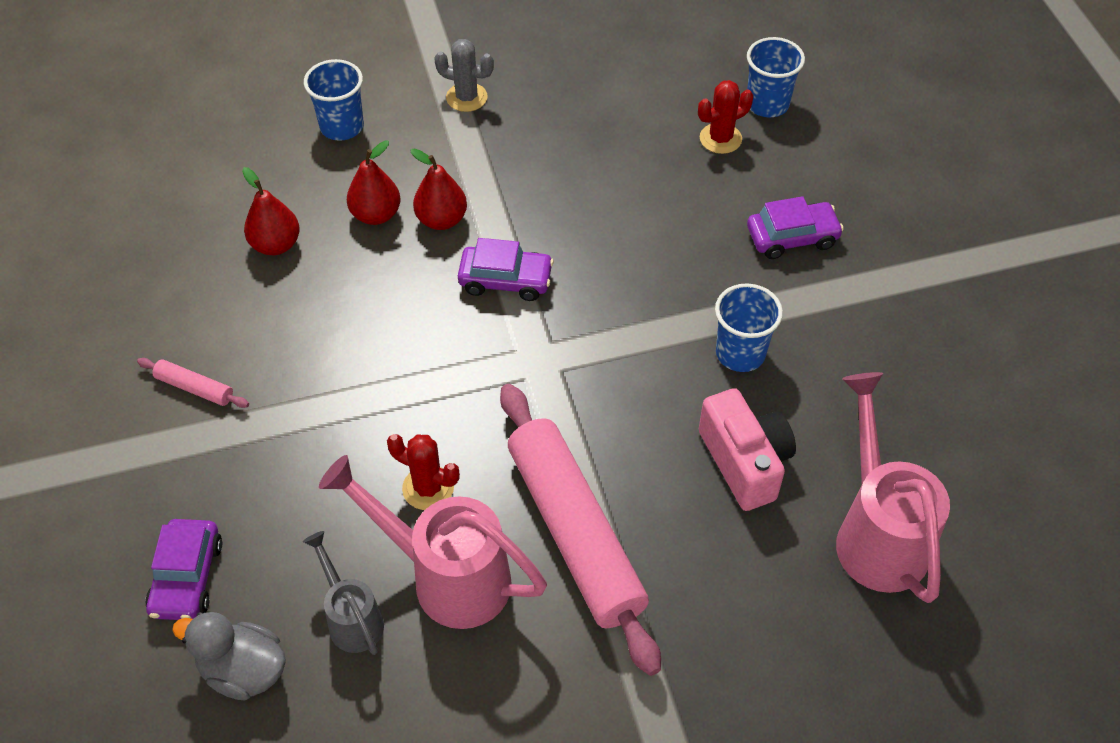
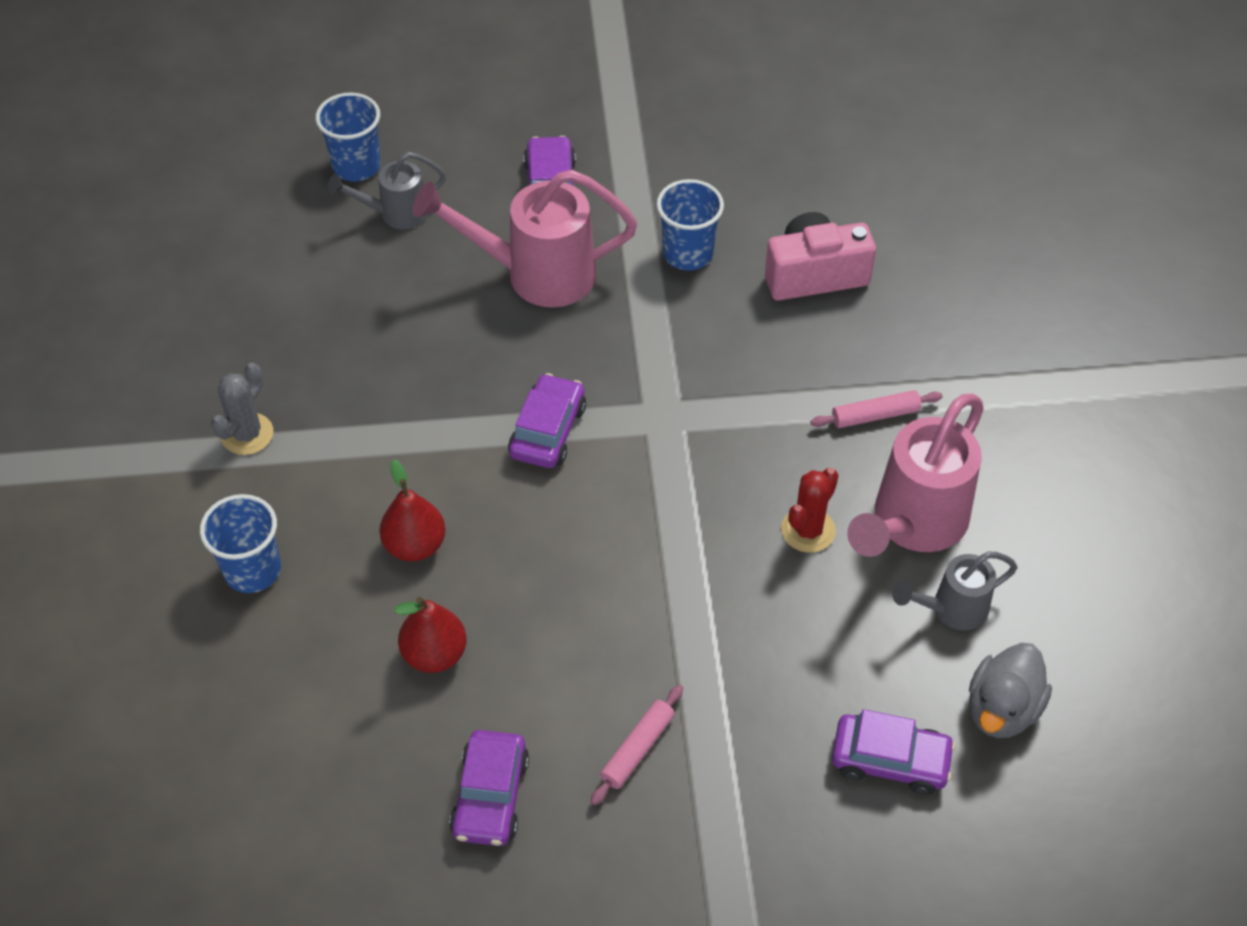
camera: 80 degrees left, 0 degrees up
(152, 300) = (490, 796): none -> purple car
(441, 220) = (442, 480): red pear -> none
(575, 533) = (875, 415): pink rolling pin -> pink rolling pin, size x0.40
(720, 139) = (395, 214): red cactus -> grey watering can
(876, 532) = (900, 200): pink watering can -> pink watering can (534, 274)

